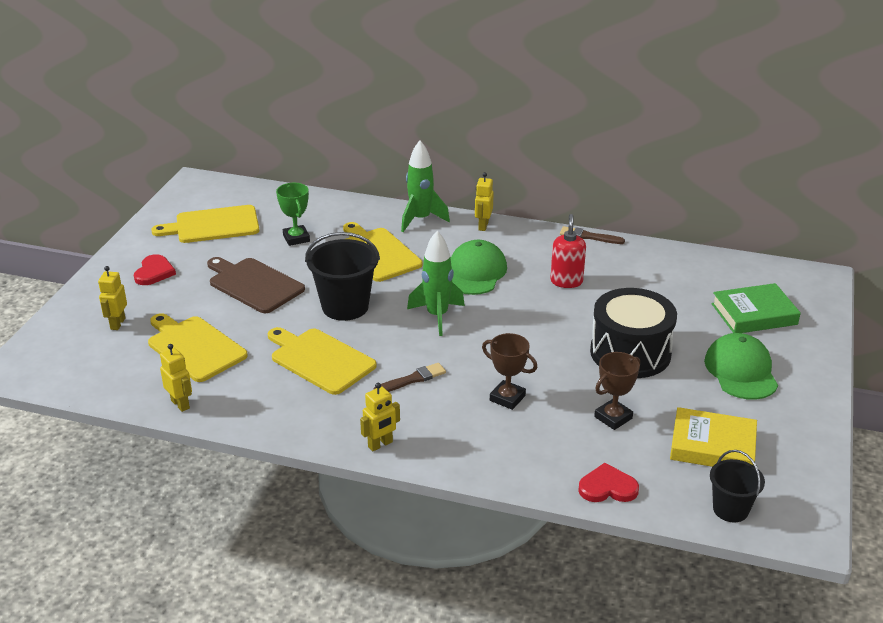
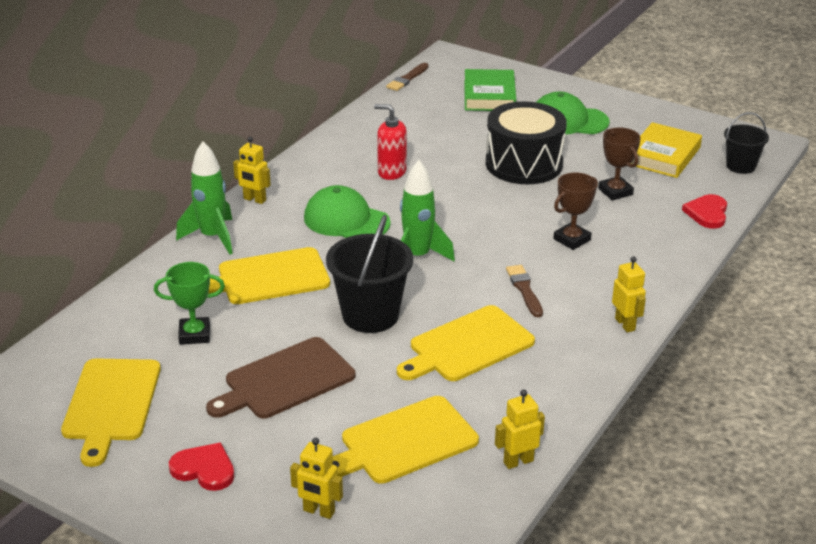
camera: 75 degrees left, 0 degrees up
(589, 236) = (316, 144): brown brush -> brown brush (407, 79)

